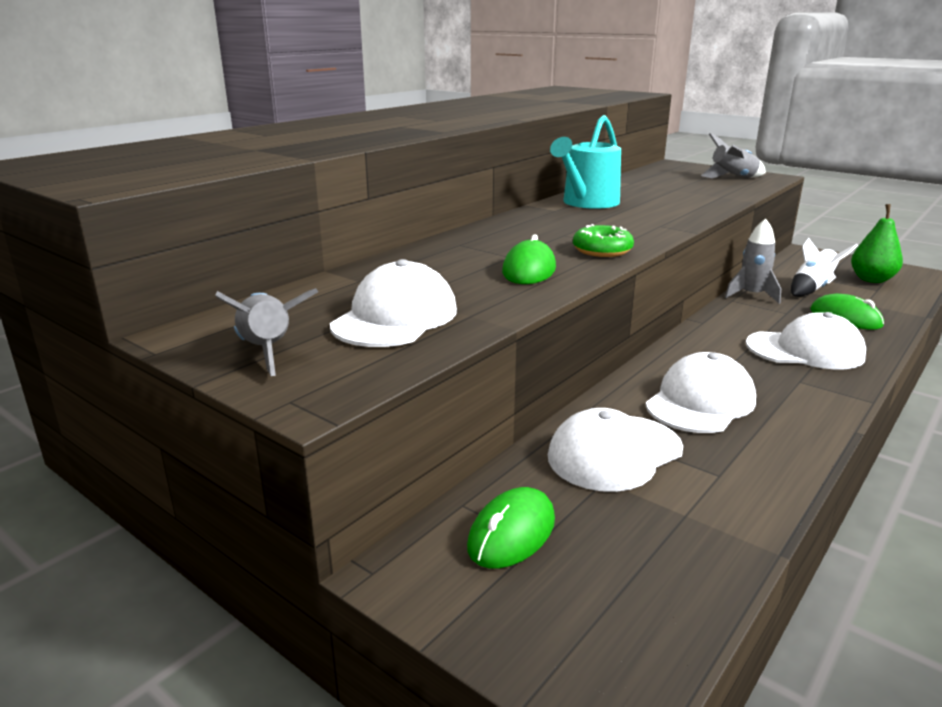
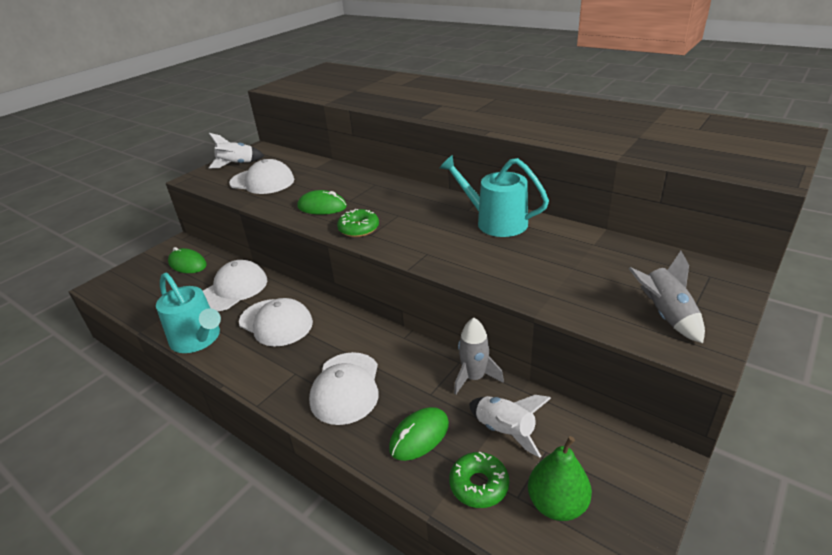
camera: 90 degrees right, 10 degrees up
(267, 351) = (237, 165): grey rocket -> white rocket
(614, 453) = (233, 289): white cap -> white cap turned 75 degrees clockwise
(769, 471) = (198, 339): none -> turquoise watering can
(878, 300) = (479, 485): none -> green donut

